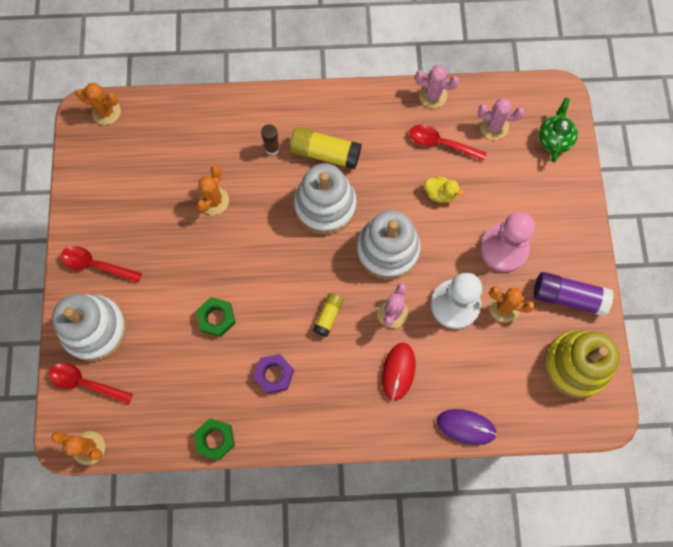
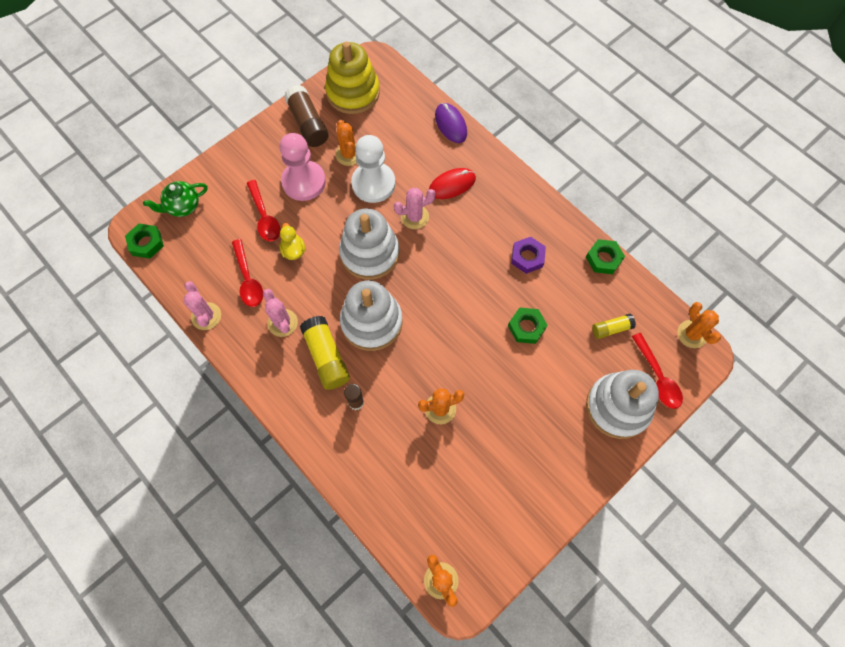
camera: 130 degrees left, 5 degrees down
(96, 265) = (573, 454): red spoon -> red spoon (264, 217)
(328, 316) = (454, 255): yellow glue stick -> yellow glue stick (611, 329)
(494, 126) = (202, 253): pink cactus -> pink cactus (282, 323)
(537, 93) = (146, 243): none -> green nut
(567, 297) = (308, 124): purple glue stick -> brown glue stick

